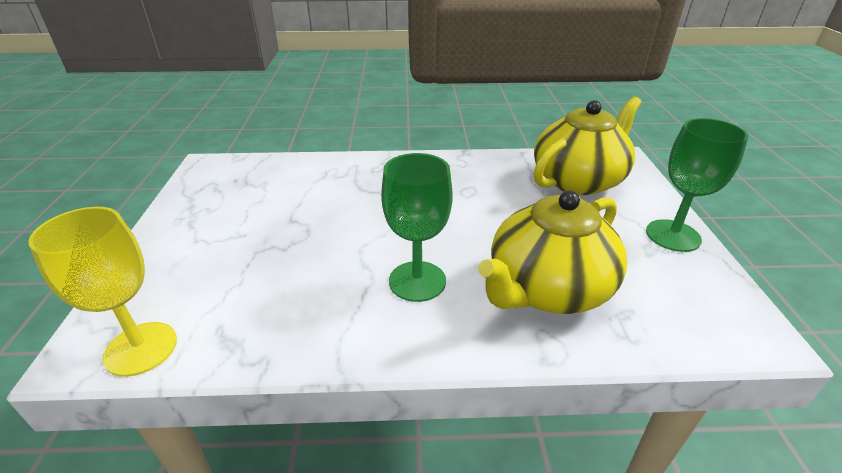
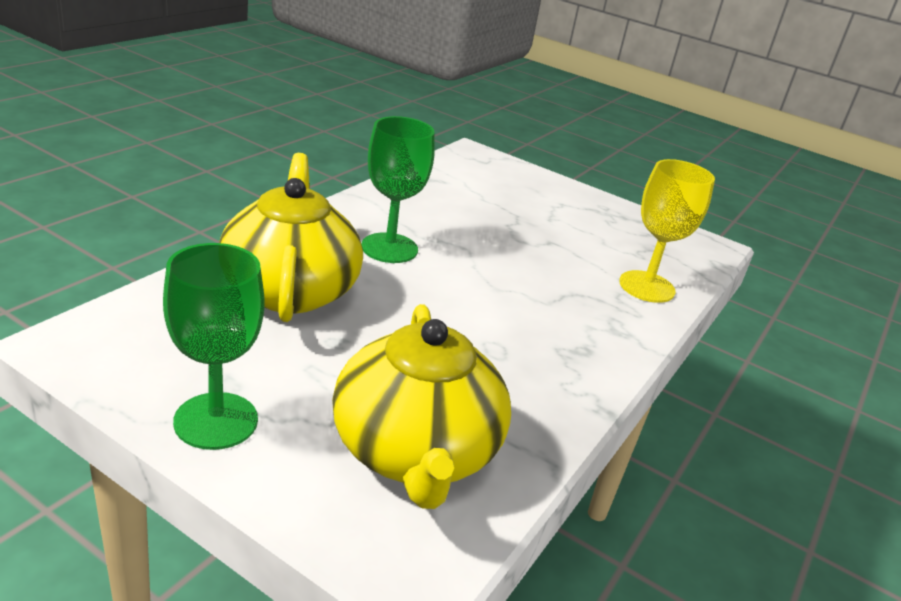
camera: 120 degrees right, 5 degrees down
(141, 348) = (455, 162): yellow goblet -> yellow goblet (646, 287)

